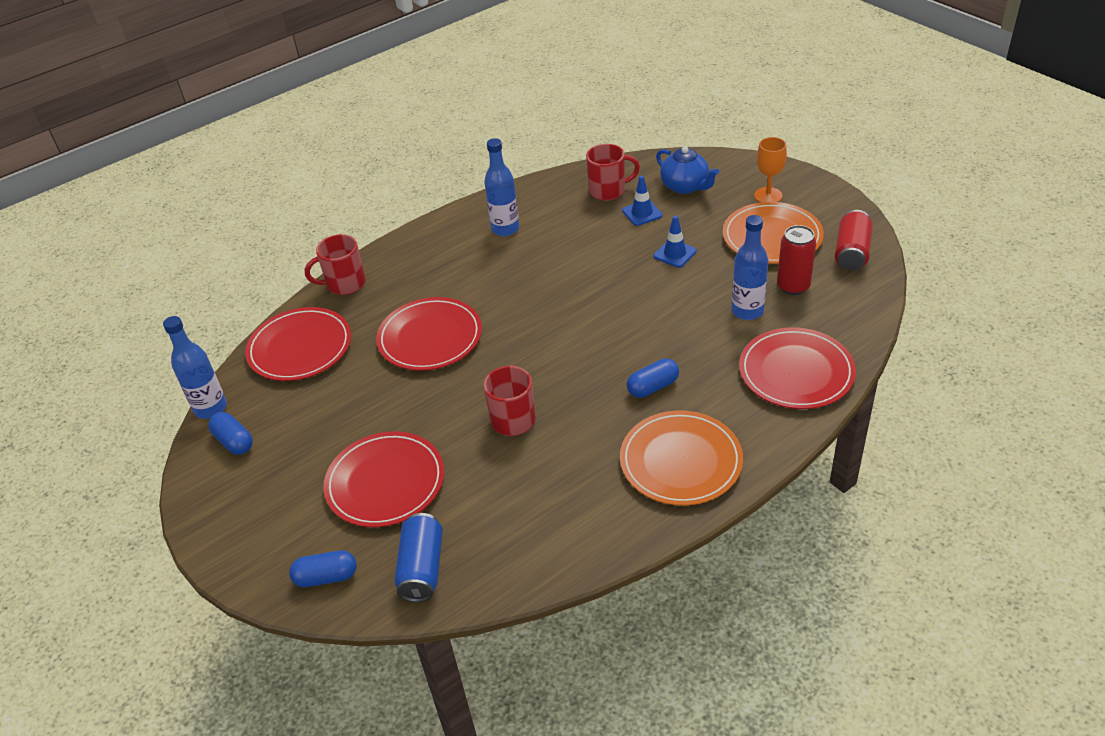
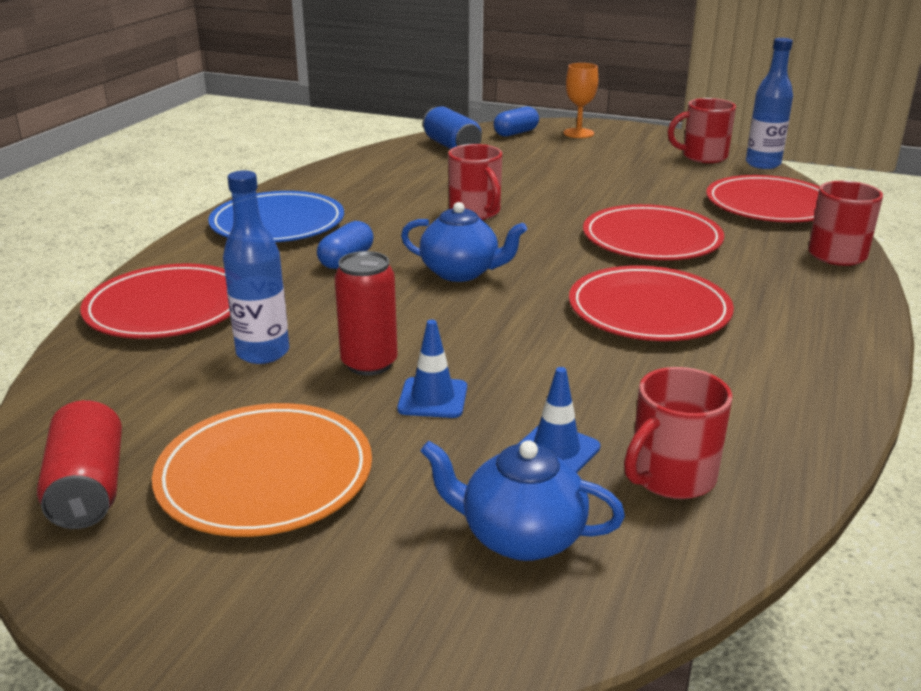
camera: 145 degrees right, 15 degrees down
(234, 441) = (703, 157): blue capsule -> red mug
(385, 482) = (539, 166): red plate -> red plate (649, 310)
(505, 229) = (752, 361): blue bottle -> none
(586, 345) = (461, 272): none -> blue teapot
(680, 461) = (277, 223): orange plate -> blue plate
(768, 196) = (312, 571): orange goblet -> orange goblet (578, 133)
(793, 286) = (197, 402): red can -> red can (369, 364)

